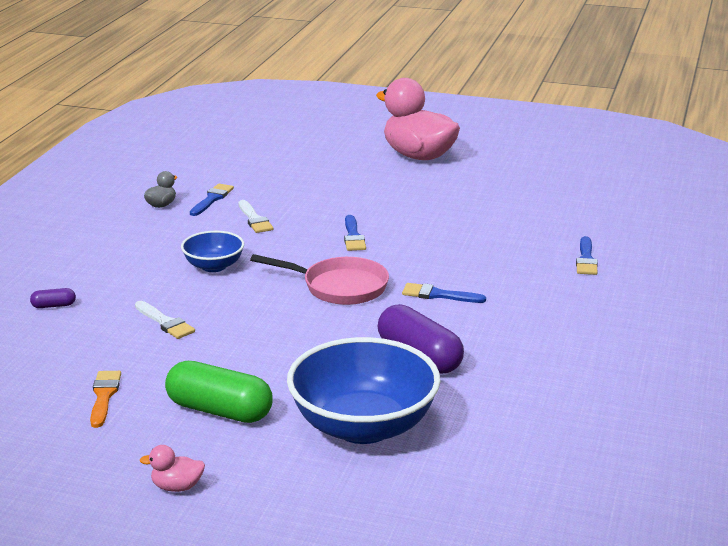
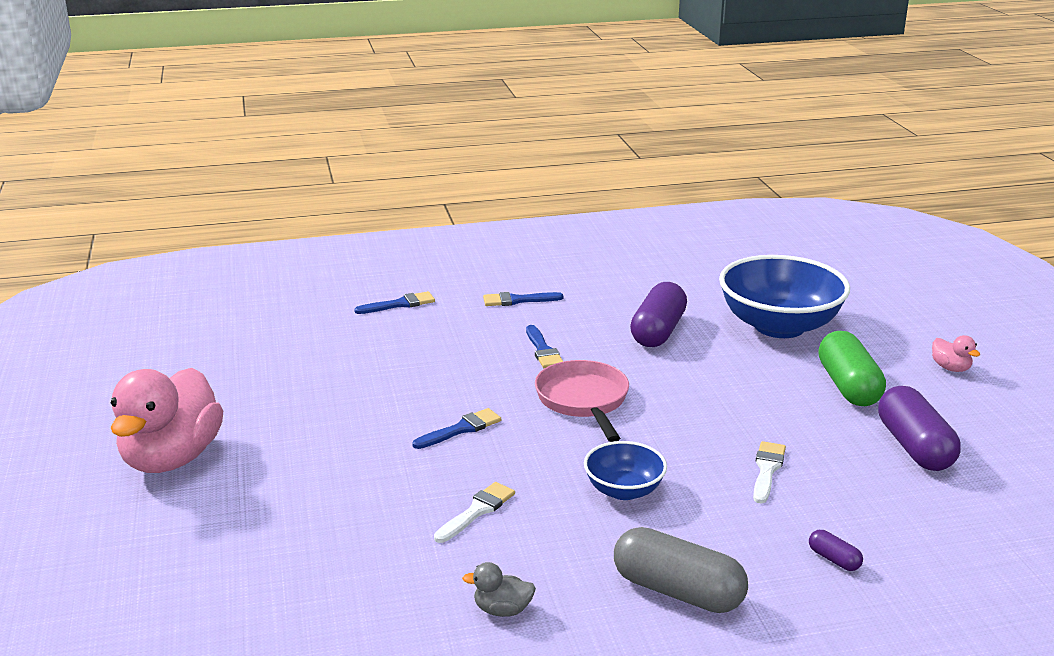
camera: 120 degrees left, 0 degrees up
(104, 251) = (678, 591): none -> grey capsule
(104, 396) = (914, 447): orange brush -> purple capsule
(212, 199) = (445, 572): blue brush -> blue brush (518, 300)

